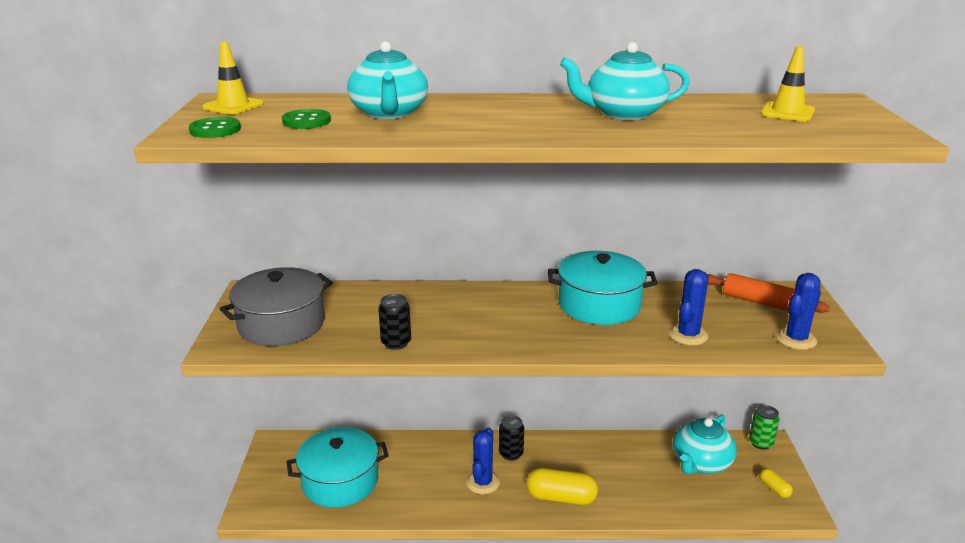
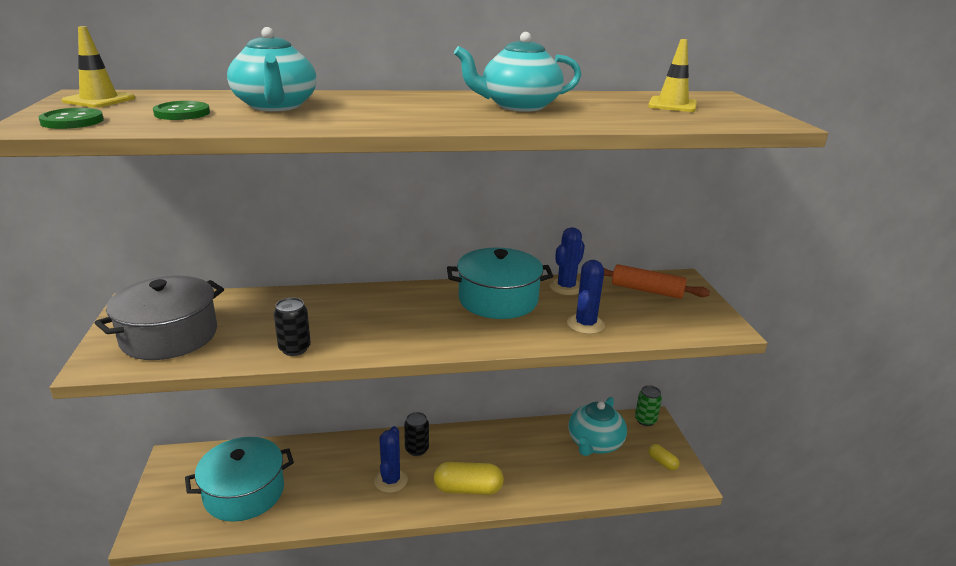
camera: 10 degrees left, 0 degrees up
(796, 339) = (684, 323): blue cactus -> blue cactus (566, 287)

